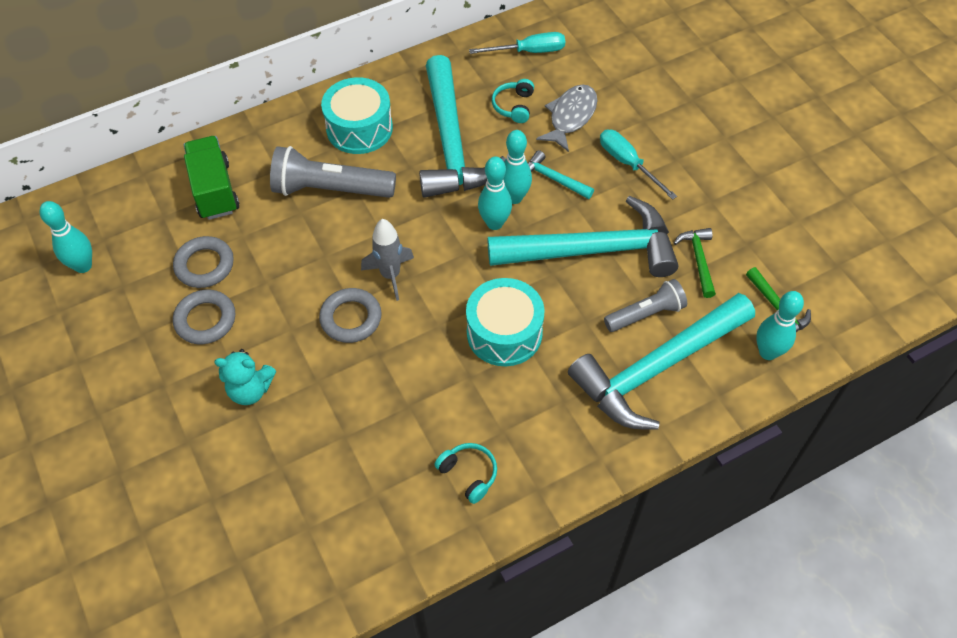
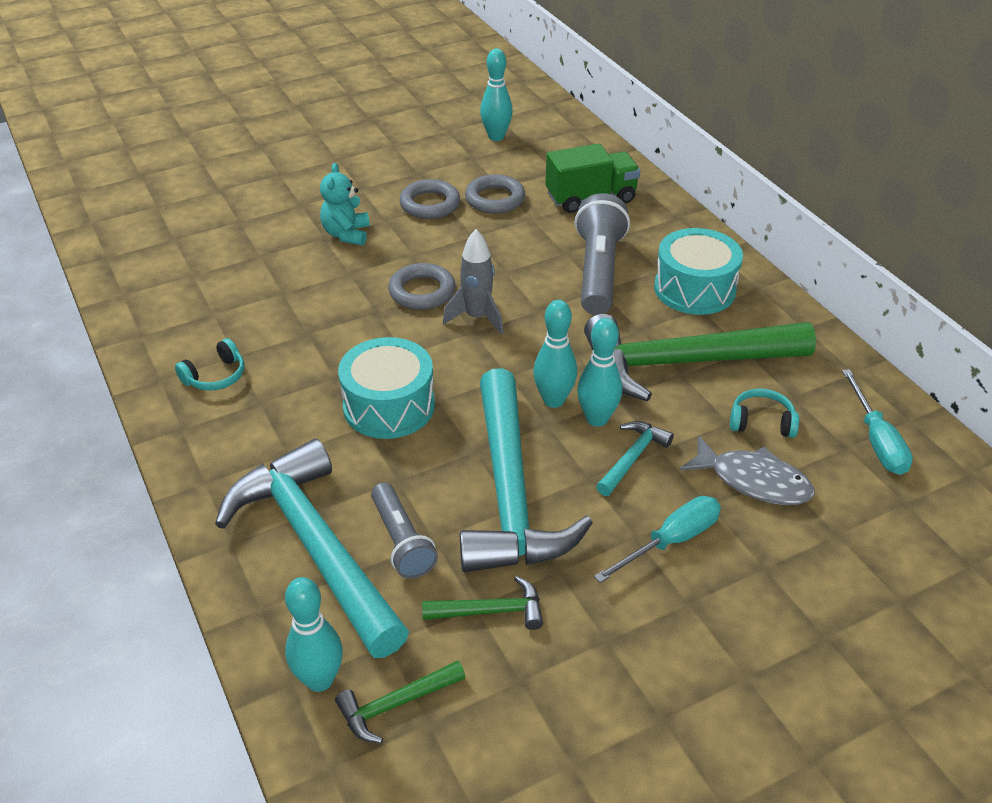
camera: 90 degrees right, 15 degrees down
(451, 143) = (683, 363): turquoise hammer -> green hammer

